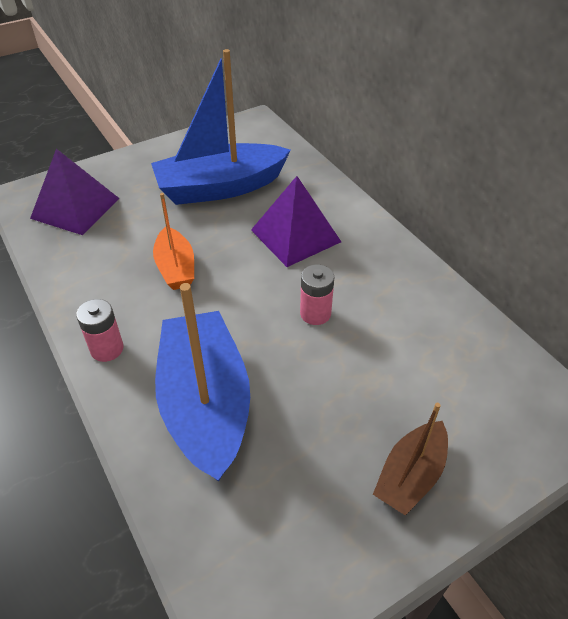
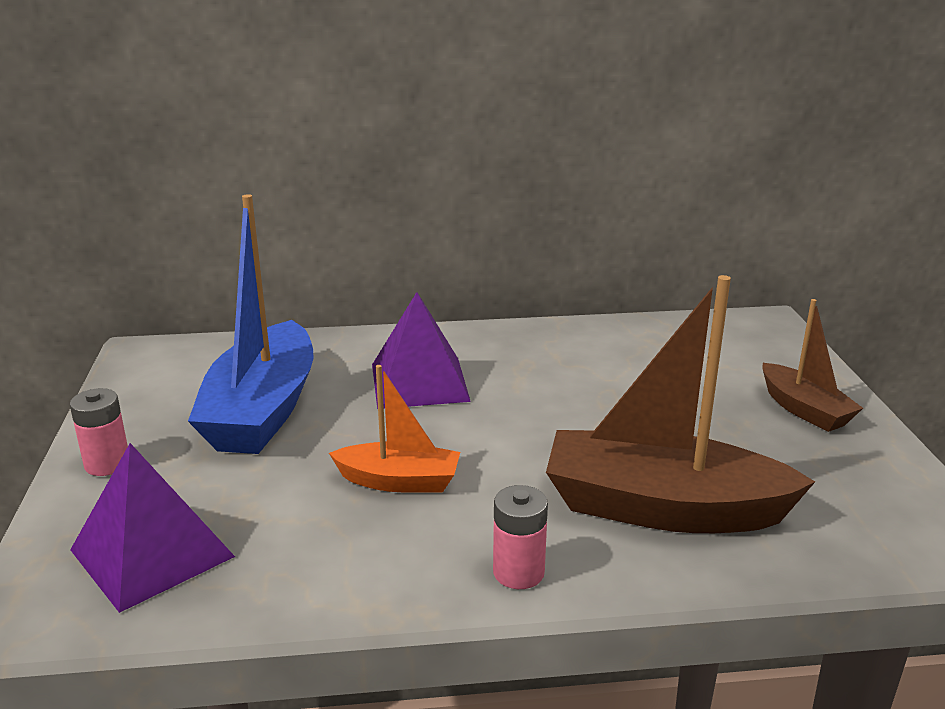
camera: 65 degrees left, 20 degrees down
(205, 404) = (662, 508): blue boat -> brown boat
(315, 313) = (562, 403): pink battery -> pink battery (107, 464)

